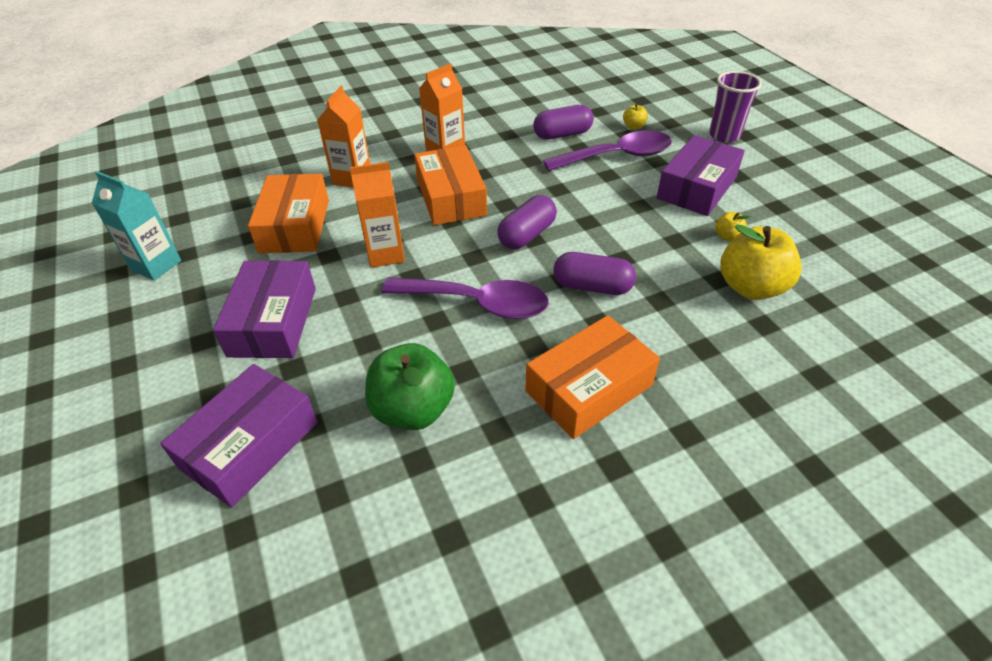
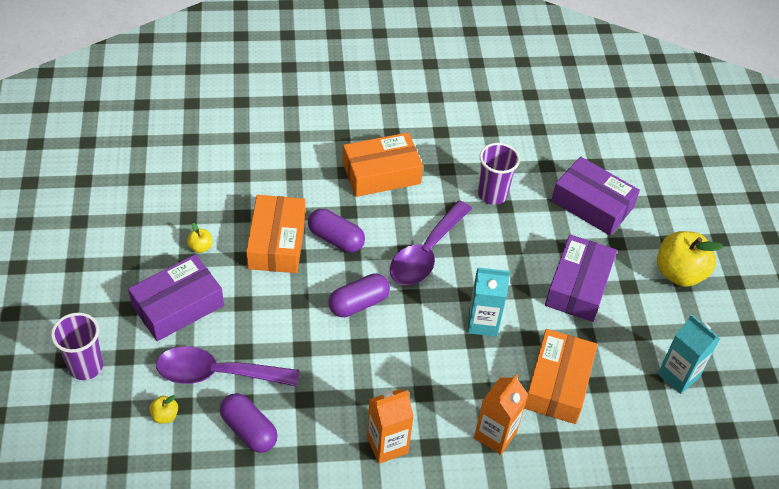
camera: 165 degrees left, 5 degrees up
(250, 445) = (592, 204): purple box -> purple box turned 75 degrees clockwise
(385, 254) = (483, 322): orange carton -> turquoise carton
(413, 409) = (492, 194): green apple -> purple cup
(451, 197) = (406, 372): orange box -> orange box (277, 242)
(477, 303) = (426, 253): purple spoon -> purple spoon turned 90 degrees counterclockwise
(562, 134) = (249, 430): purple capsule -> purple capsule turned 45 degrees clockwise
(751, 287) = (225, 201): yellow apple -> yellow apple (679, 273)

